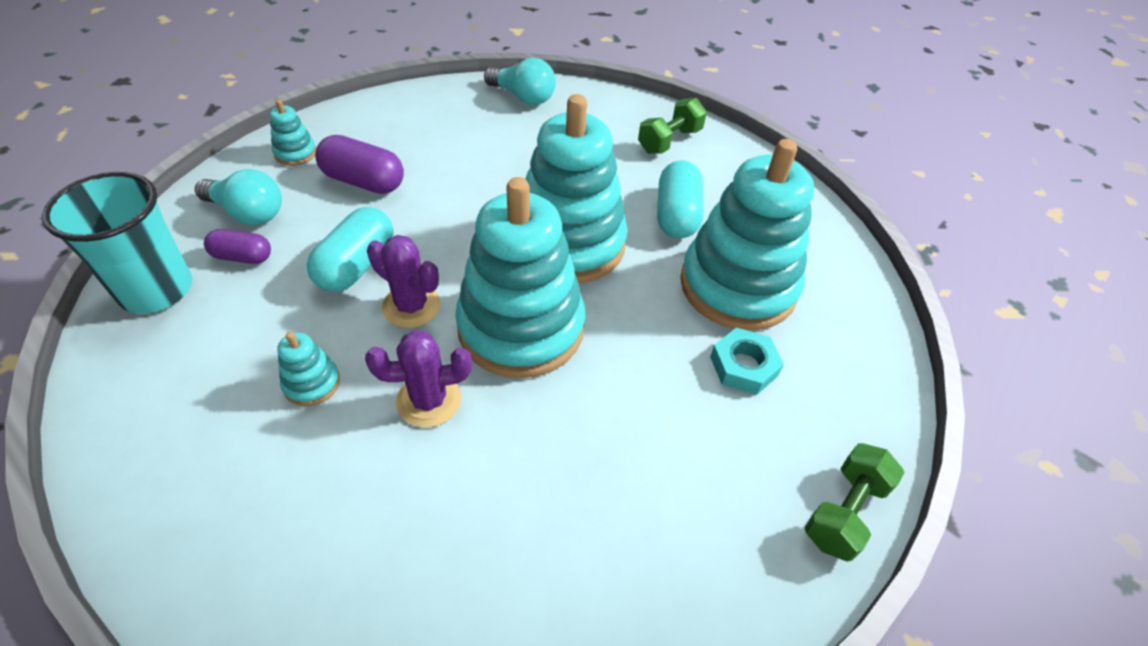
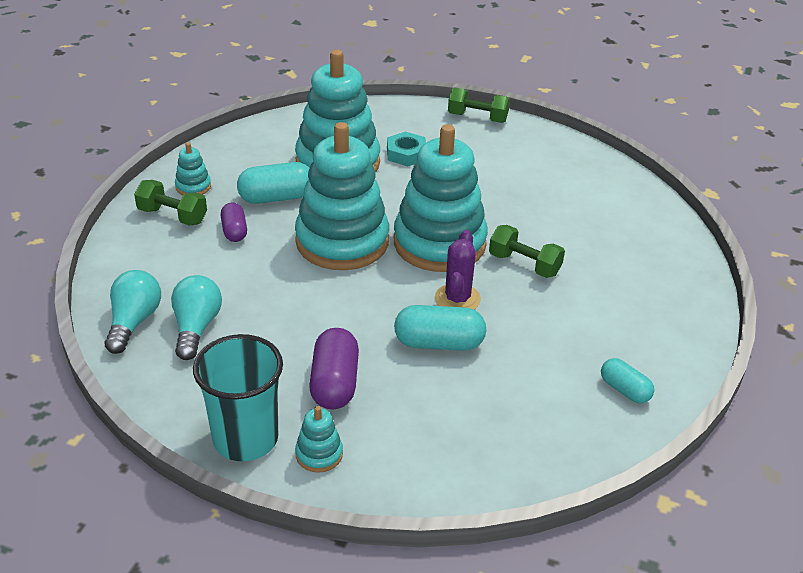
camera: 110 degrees left, 10 degrees down
(153, 398) = (624, 390): none -> turquoise capsule
(156, 290) = (545, 449): turquoise cup -> turquoise cup (245, 438)
(242, 257) = (476, 416): purple capsule -> purple capsule (234, 231)
(248, 213) = (424, 442): turquoise light bulb -> turquoise light bulb (196, 327)
(312, 383) = (553, 319): turquoise stacking toy -> turquoise stacking toy (193, 187)
(429, 400) = (524, 264): purple cactus -> green dumbbell

